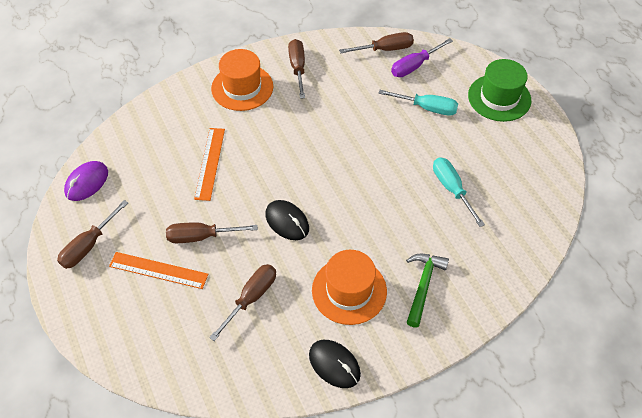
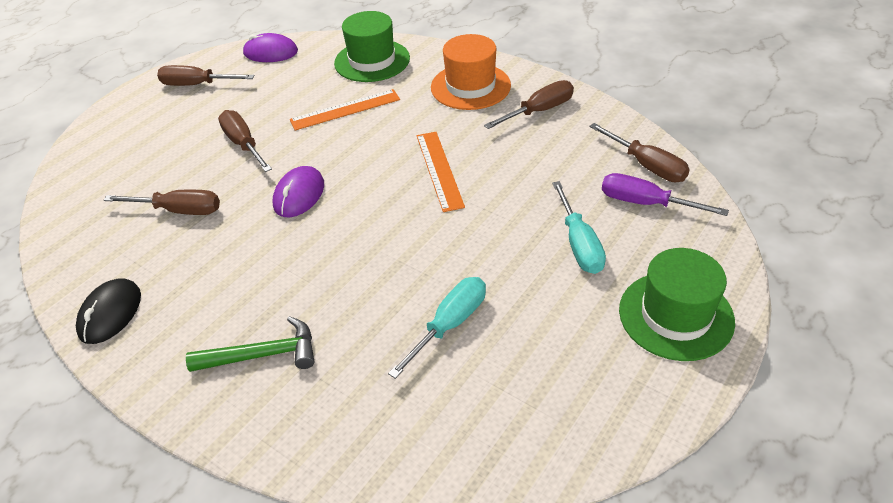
camera: 65 degrees right, 10 degrees down
(158, 270) = (187, 135): orange ruler -> orange ruler (439, 170)
(160, 126) = (372, 61): none -> green hat
(287, 221) = (299, 195): black mouse -> purple mouse
(349, 290) = (223, 285): orange hat -> none

